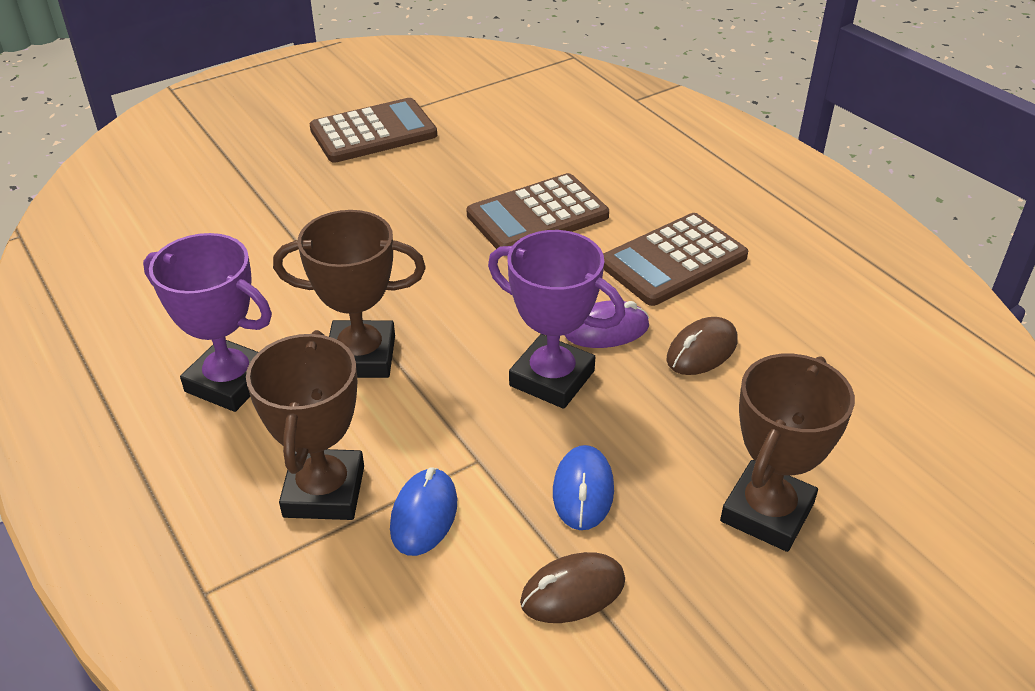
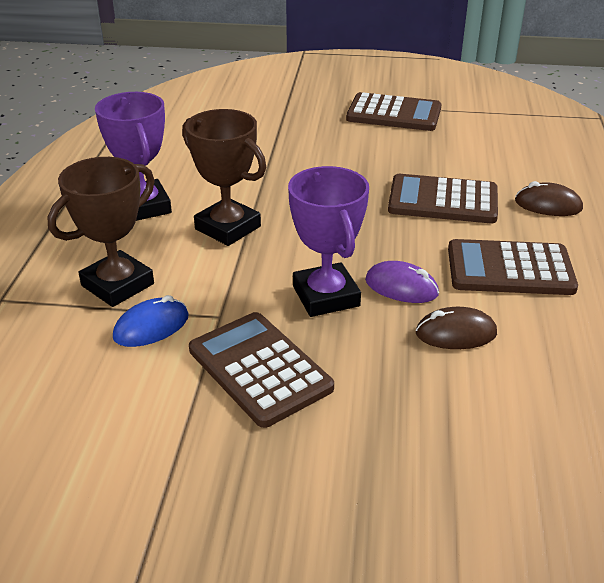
camera: 40 degrees right, 5 degrees down
(573, 592) = (177, 419): brown mouse -> brown mouse (548, 205)
(583, 491) = (259, 369): blue mouse -> brown calculator
(767, 512) = (367, 457): brown trophy -> none

